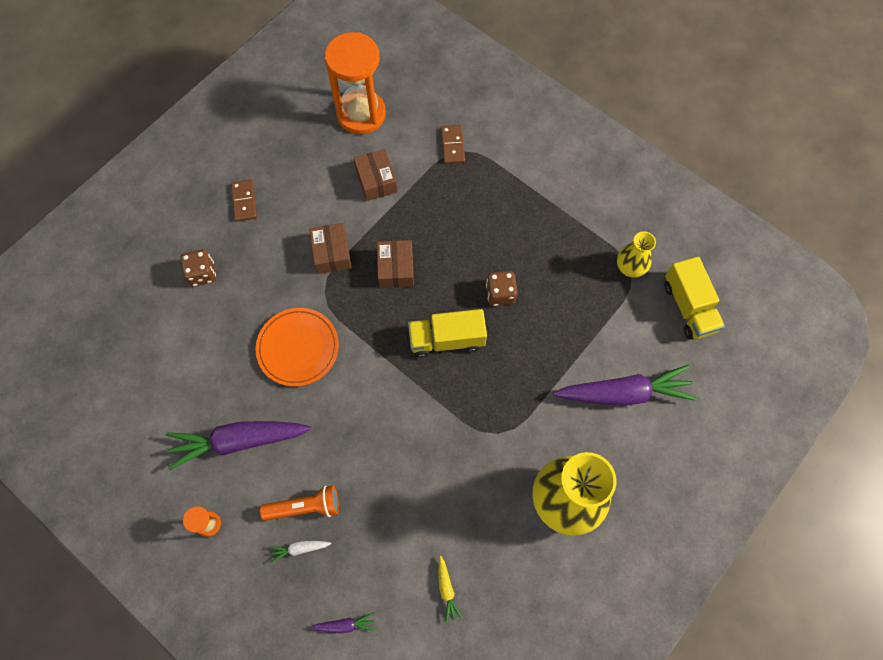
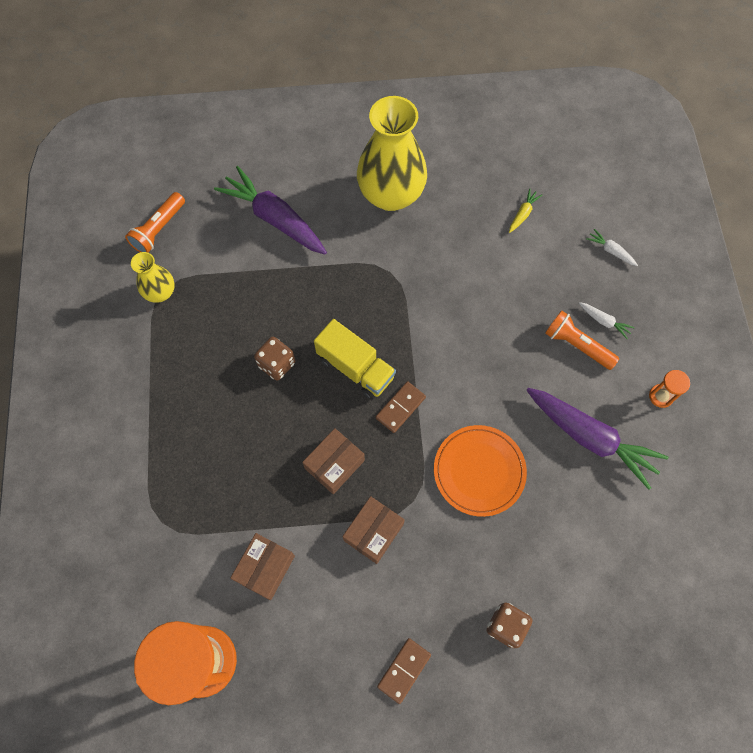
camera: 135 degrees left, 0 degrees up
(345, 625) = (610, 251): purple carrot -> white carrot
(453, 146) = (162, 535): brown domino -> brown domino (400, 407)
(688, 307) = (159, 229): yellow truck -> orange flashlight

